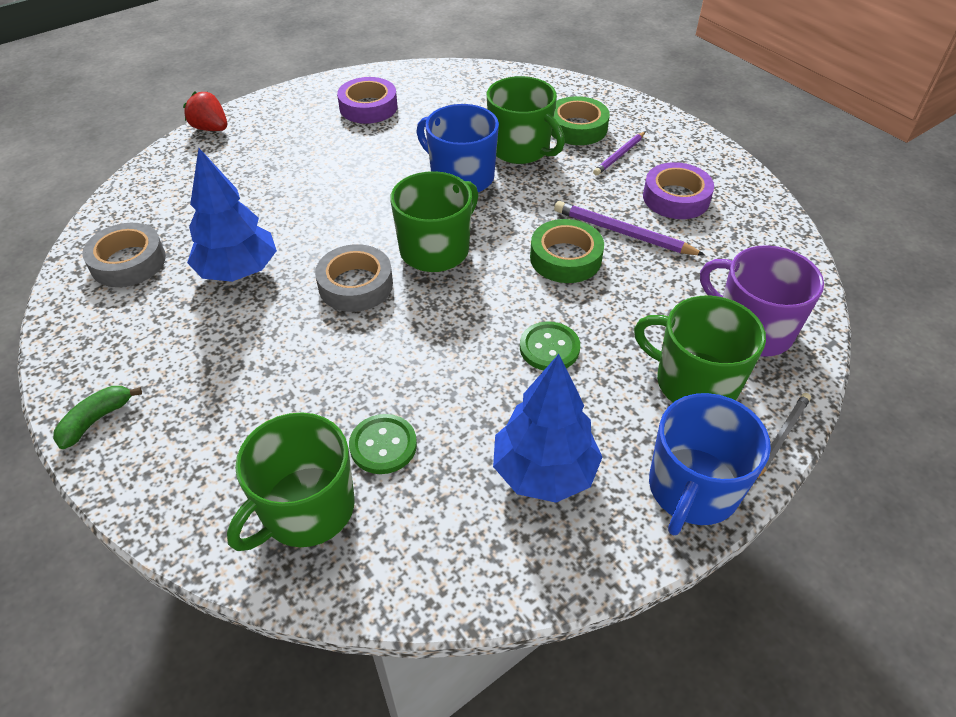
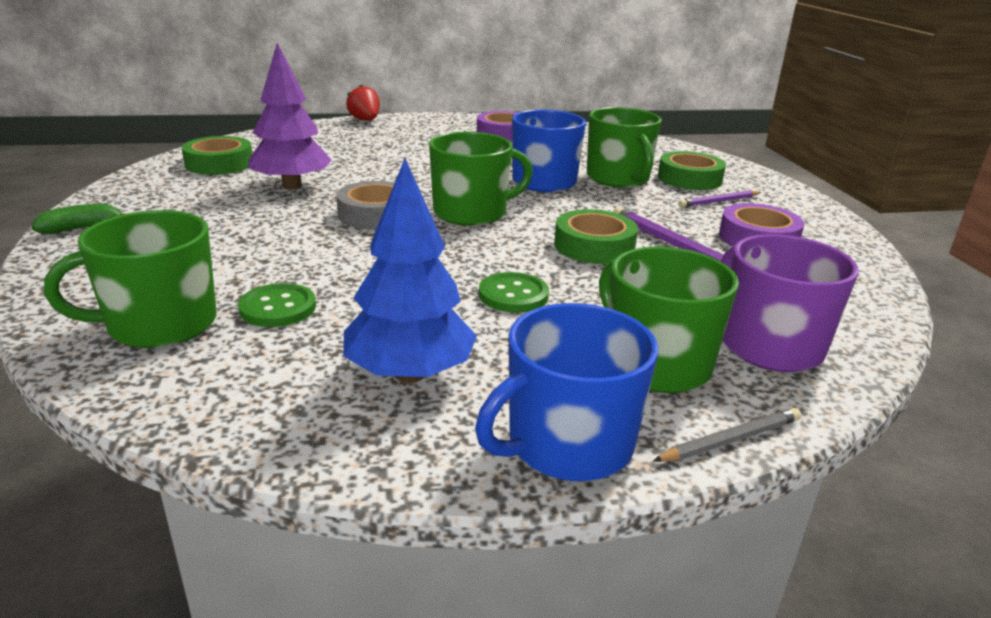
camera: 25 degrees right, 20 degrees down
(128, 262) = (219, 163): grey tape -> green tape
(238, 271) = (291, 186): blue tree -> purple tree

